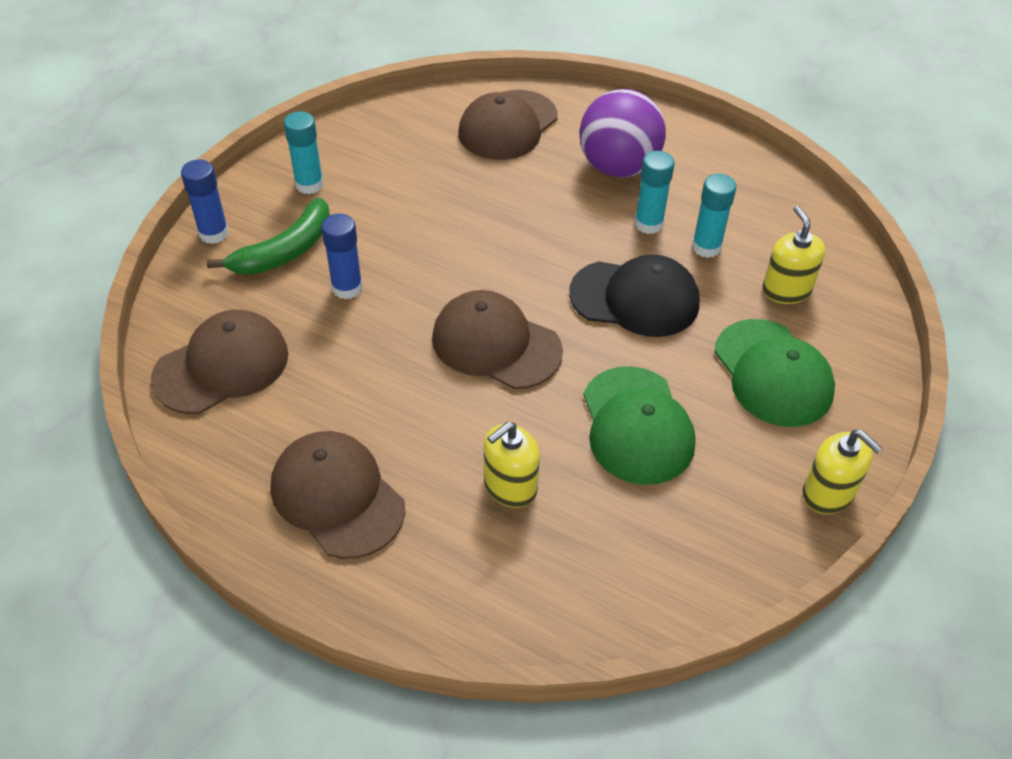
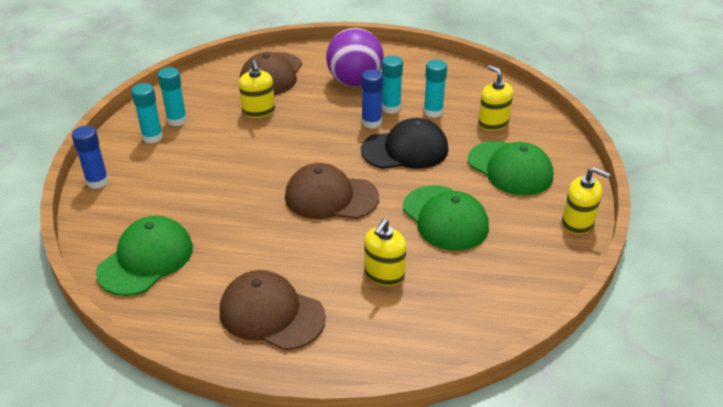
camera: 20 degrees left, 10 degrees down
(222, 366) = (146, 259): brown cap -> green cap
(285, 251) = (155, 179): green banana -> none
(347, 288) = (212, 190): blue glue stick -> blue glue stick (371, 122)
(351, 166) = (177, 120): none -> turquoise glue stick
(463, 180) = (258, 111): none -> yellow soap dispenser

